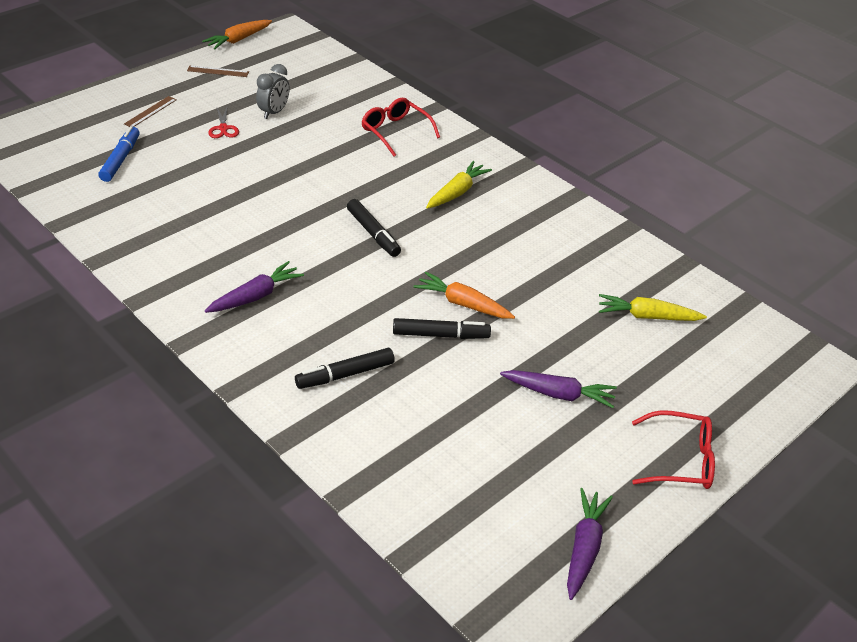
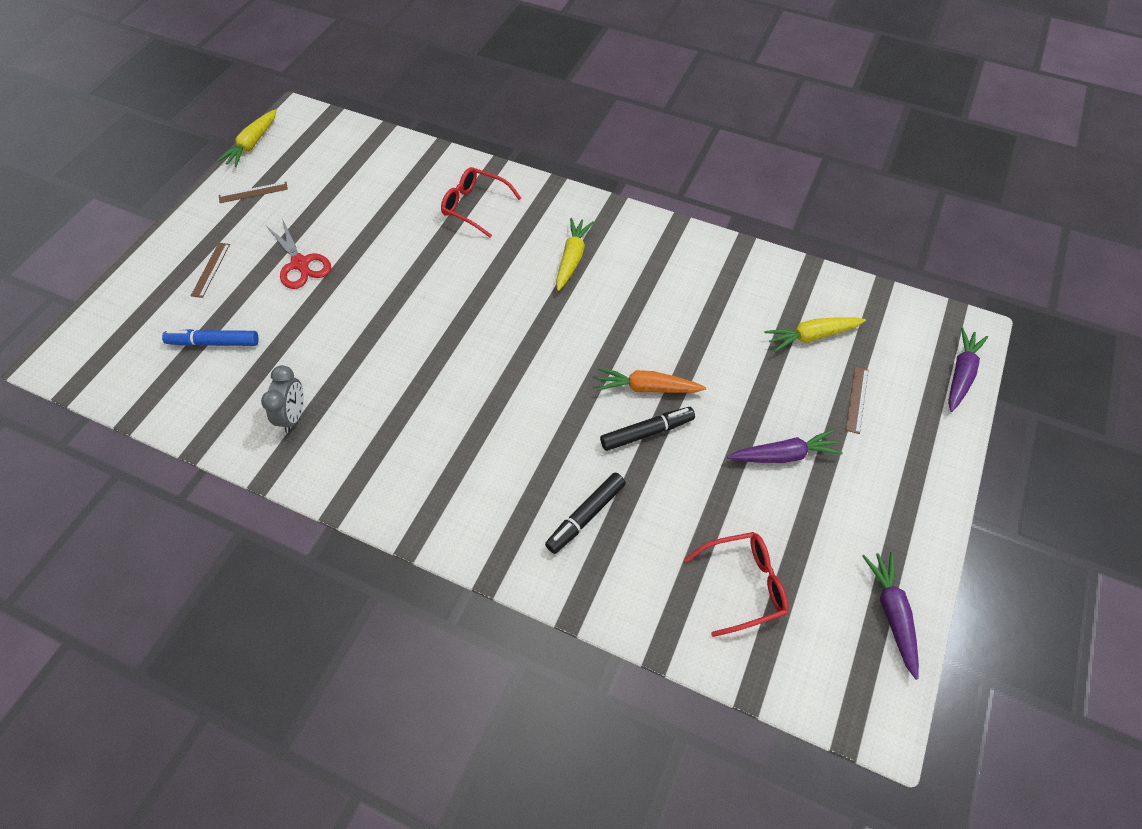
camera: 20 degrees left, 15 degrees up
(120, 159) = (214, 343): blue marker -> blue marker turned 75 degrees counterclockwise
(223, 128) = (300, 263): red scissors -> red scissors, size x1.55
(238, 40) = (252, 144): orange carrot -> yellow carrot
(256, 296) = (450, 459): purple carrot -> purple carrot (961, 374)
(274, 112) = (341, 225): grey clock -> grey clock (293, 416)
(373, 233) = (520, 338): black marker -> none
(660, 377) = (856, 399): none -> brown ruler
(680, 460) = (918, 482): red glasses -> red glasses (744, 585)

